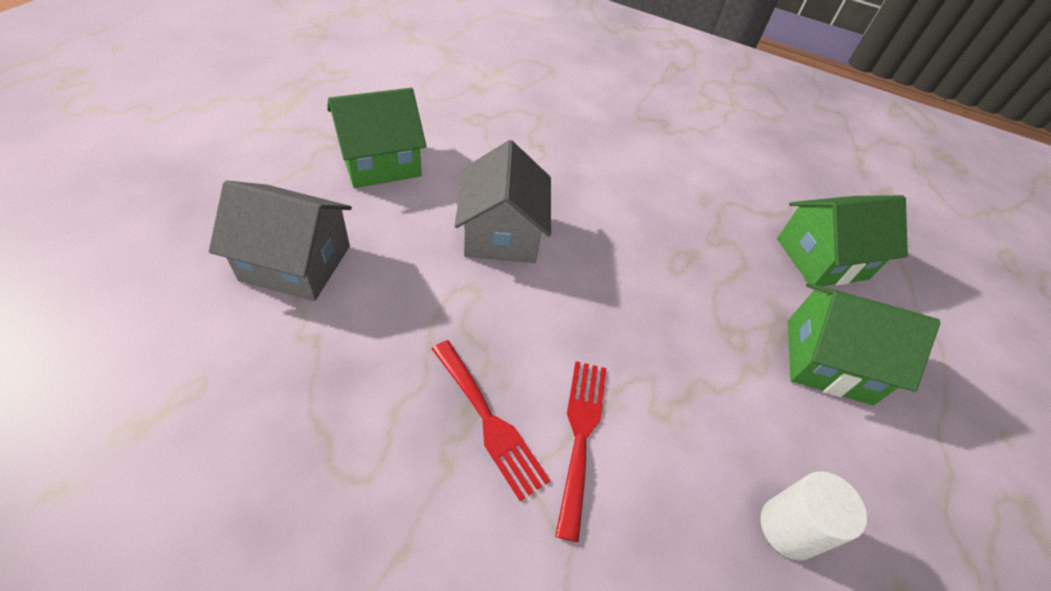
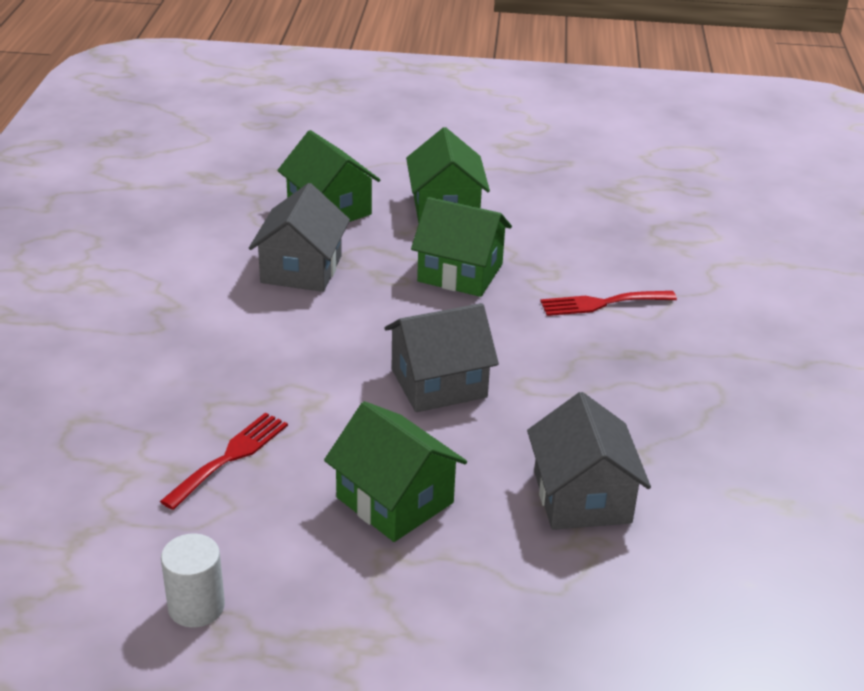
camera: 105 degrees left, 15 degrees down
(489, 421) = (629, 343): red fork -> red fork (230, 457)
(681, 319) = (460, 273): none -> green house
(709, 207) = (301, 269): none -> grey house
(788, 528) = (591, 222): white cylinder -> white cylinder (196, 606)

